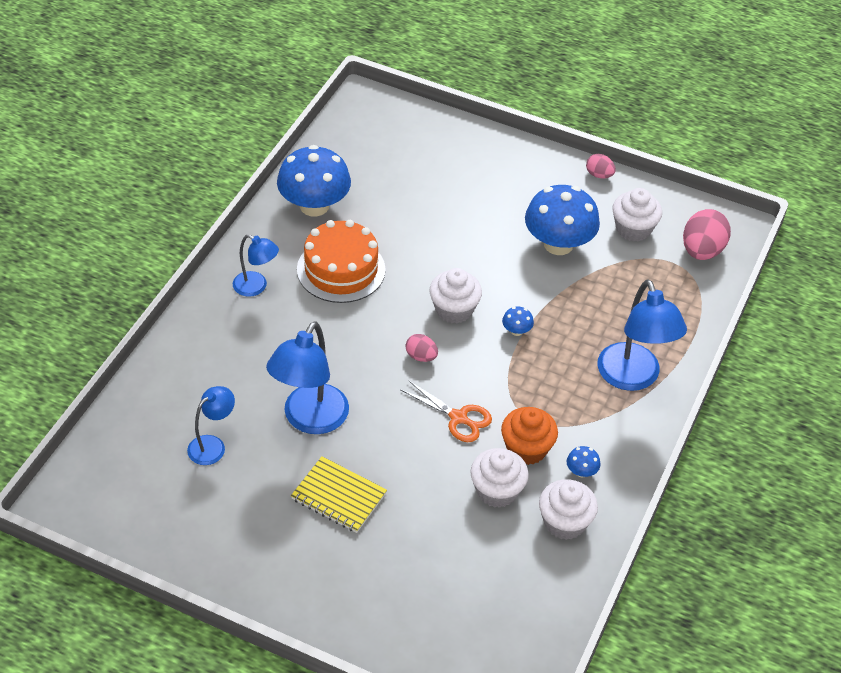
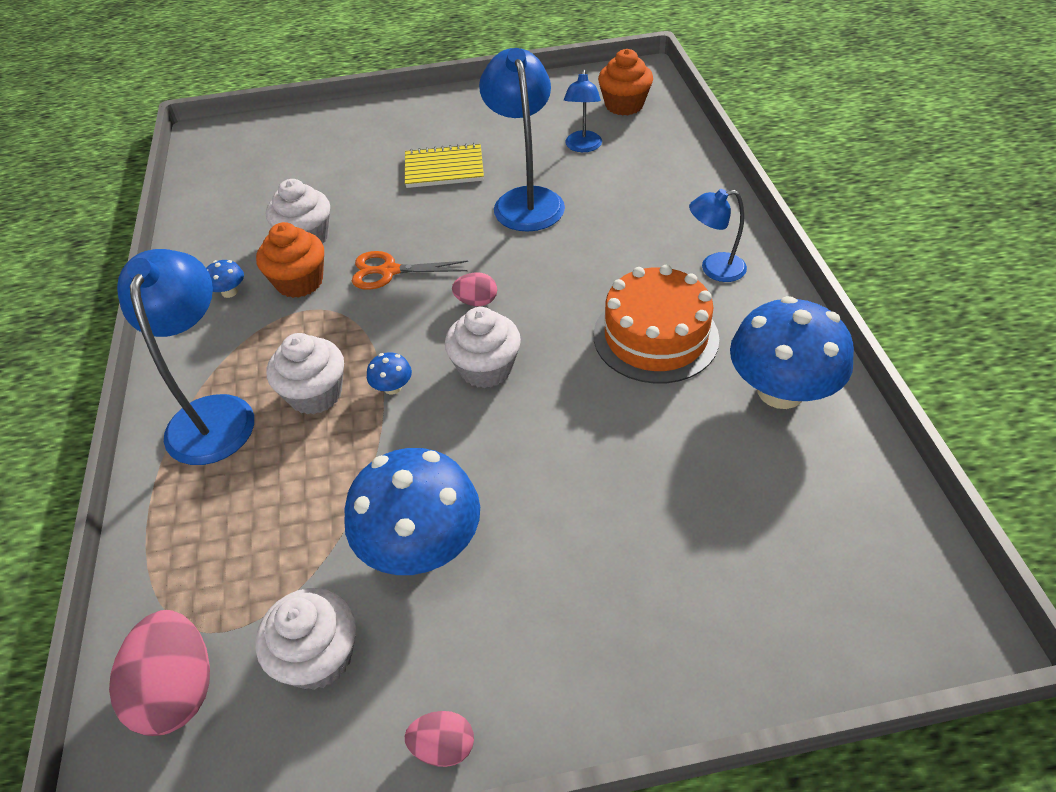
camera: 150 degrees right, 0 degrees up
(126, 470) = (624, 105): none -> orange cupcake
(564, 522) = (225, 247): white cupcake -> white cupcake (315, 394)
(632, 378) = (213, 414): blue lamp -> blue lamp turned 45 degrees clockwise

